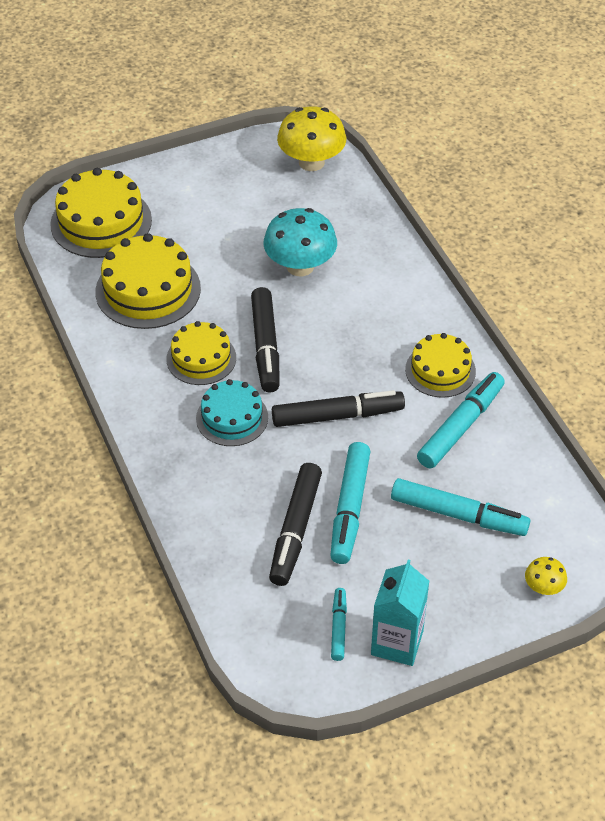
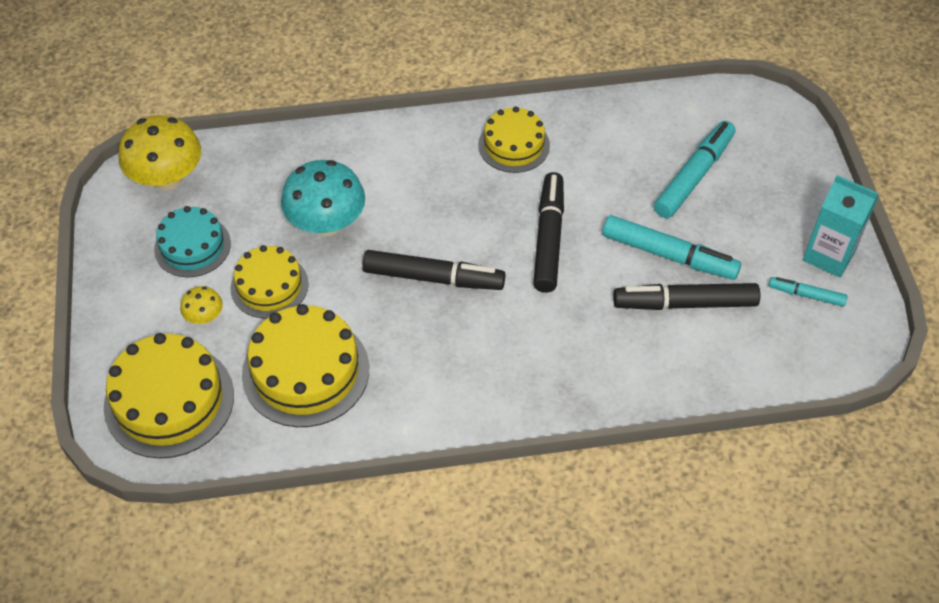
camera: 75 degrees left, 5 degrees up
(201, 358) = (431, 339): yellow cake -> yellow cake (269, 286)
(232, 418) = (525, 328): turquoise cake -> turquoise cake (192, 246)
(295, 530) = (685, 304): black marker -> black marker turned 150 degrees clockwise
(460, 426) = (589, 148): turquoise marker -> none
(543, 587) = (785, 139): yellow mushroom -> yellow mushroom (204, 317)

